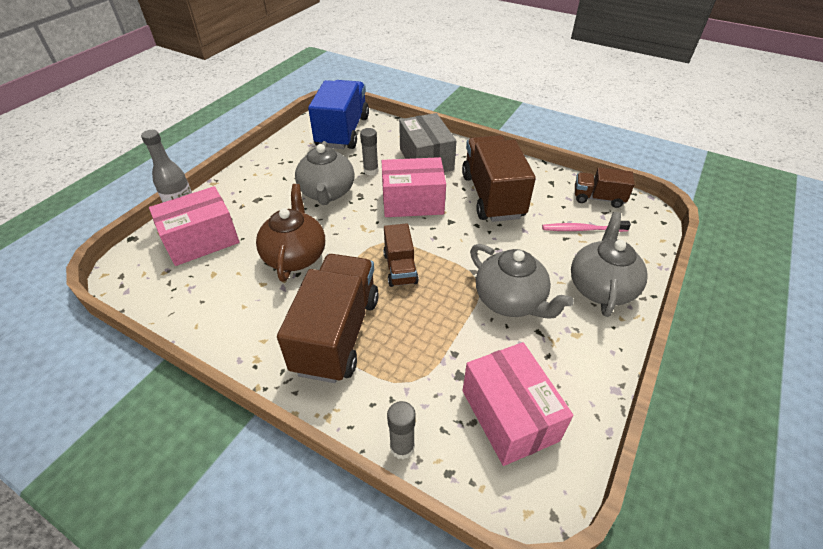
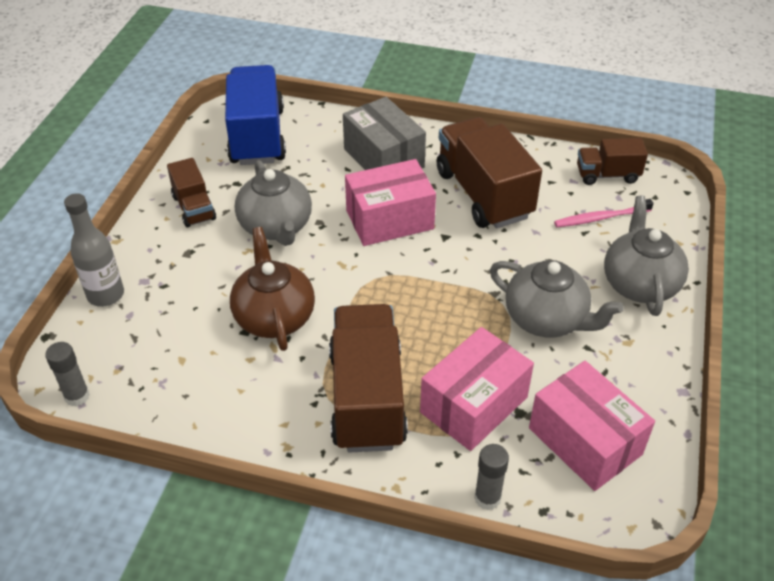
camera: 15 degrees left, 0 degrees up
(201, 240) = (143, 320): pink box -> pink box (474, 405)
(371, 171) = (319, 186): grey glue stick -> grey glue stick (77, 396)
(400, 268) = (408, 306): brown truck -> brown truck (194, 208)

